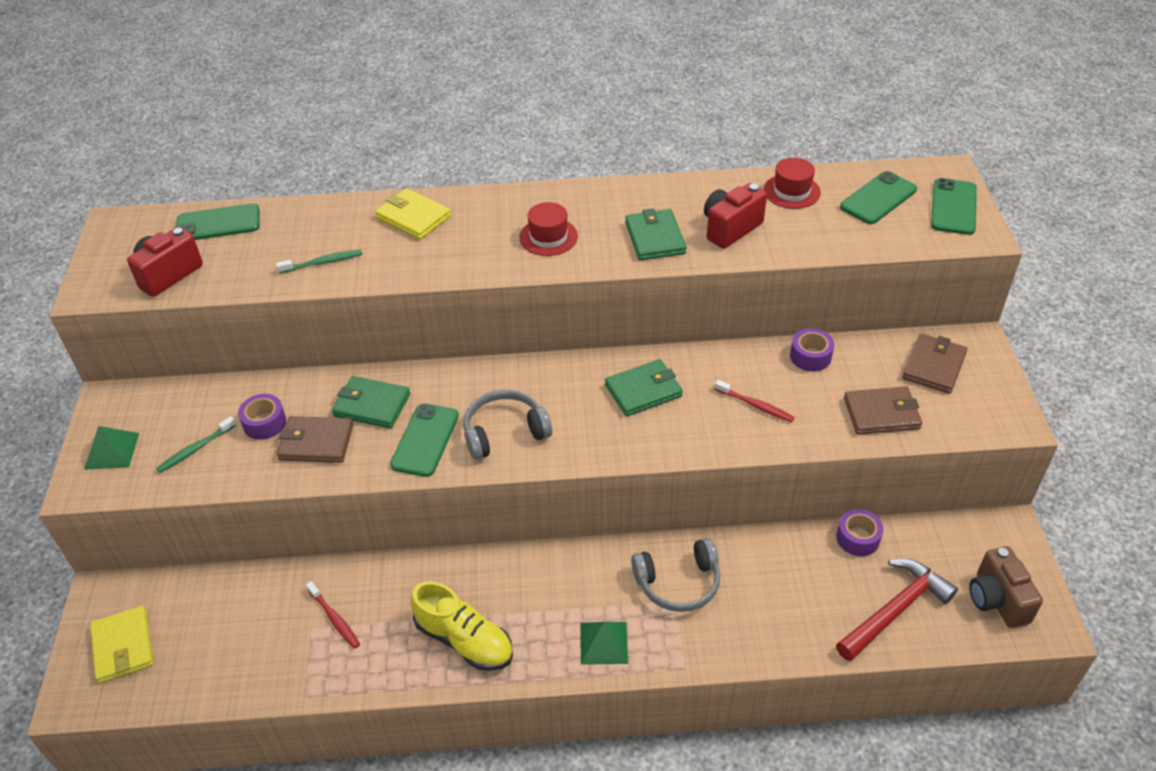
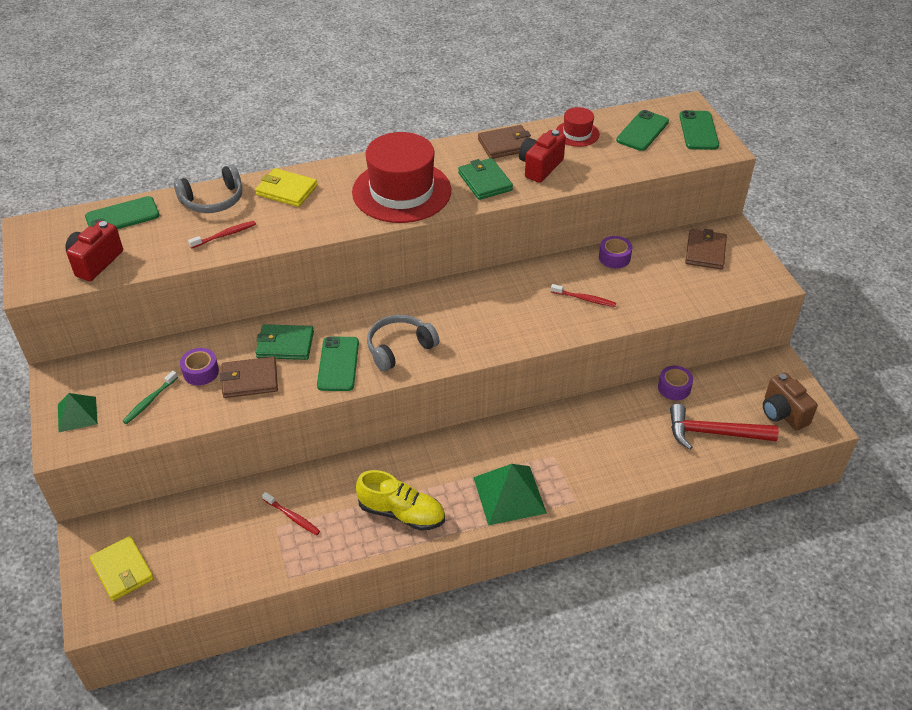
camera: 15 degrees left, 0 degrees up
(323, 262) = (225, 235): green toothbrush -> red toothbrush
(548, 237) = (401, 191): red hat -> red hat, size x2.11
(603, 643) = (509, 495): green pyramid -> green pyramid, size x1.64
(643, 391) = (497, 301): green wallet -> none
(678, 583) = (552, 442): grey headphones -> grey headphones (213, 200)
(881, 413) = (677, 291): brown wallet -> brown wallet (505, 145)
(895, 610) = (714, 433): red hammer -> red hammer turned 120 degrees counterclockwise

